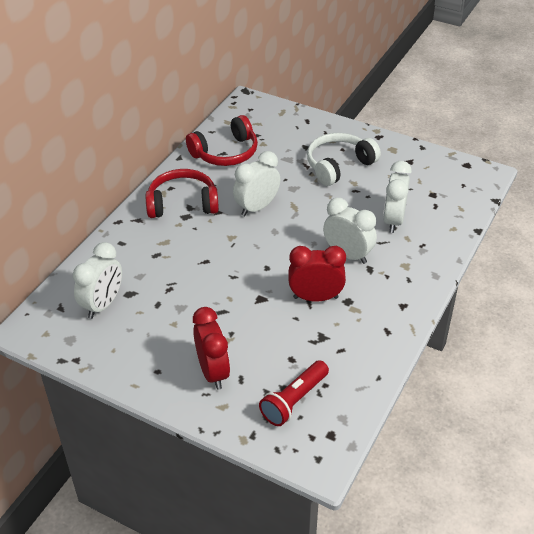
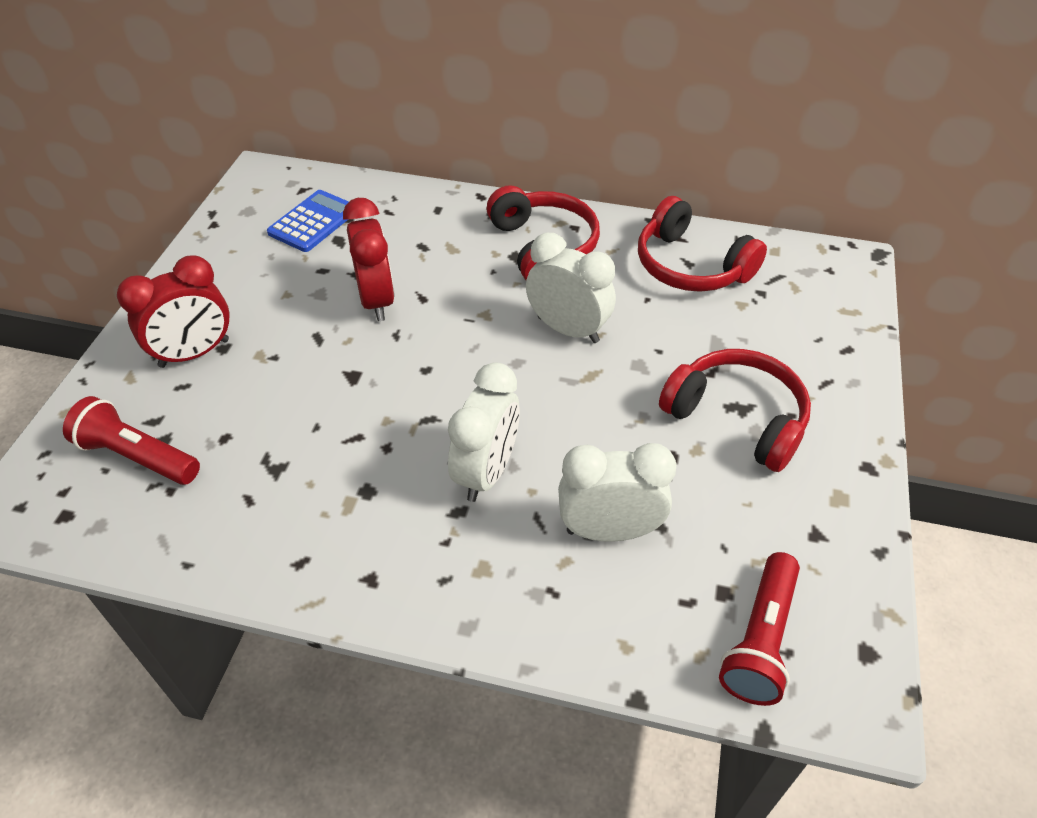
camera: 75 degrees right, 5 degrees up
(103, 304) = (313, 222): white clock -> blue calculator
(315, 297) = (367, 444): red clock -> red clock (376, 300)
(338, 165) = (737, 418): white headphones -> red headphones
(456, 190) = (760, 639): none -> red flashlight

